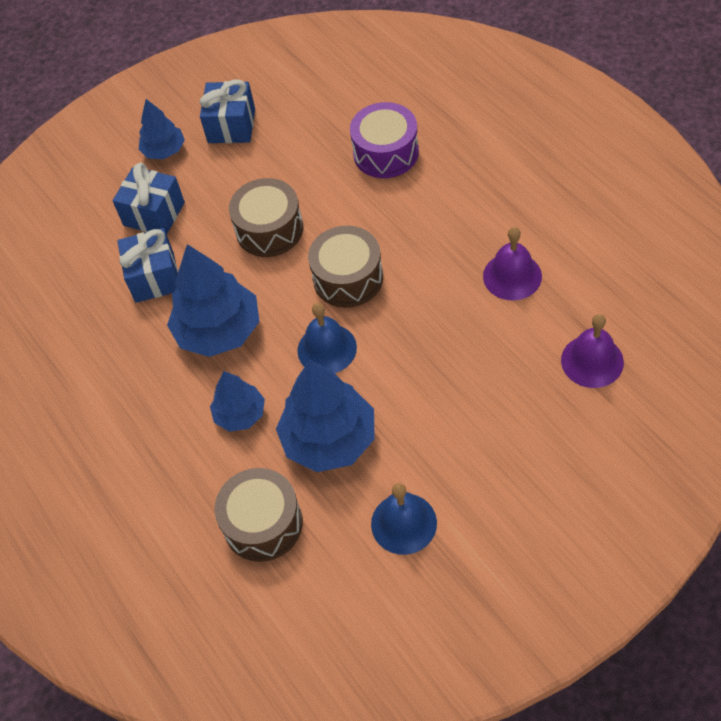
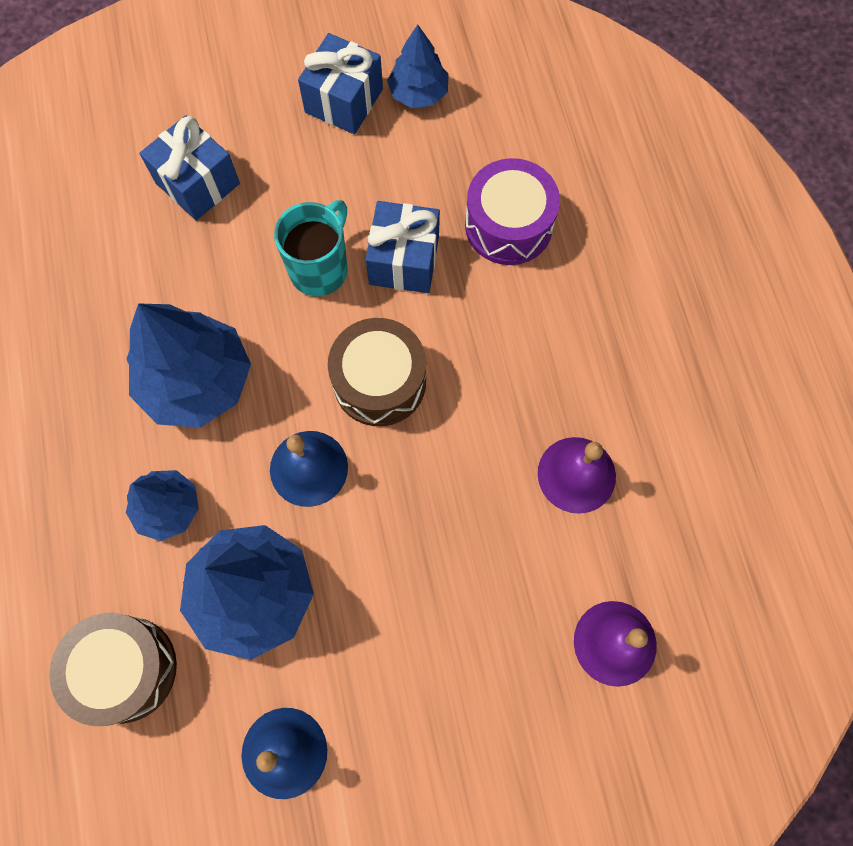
camera: 15 degrees right, 15 degrees up
(154, 277) = (158, 272): blue gift -> blue gift (404, 260)
(164, 150) = (249, 99): blue tree -> blue tree (418, 93)
(269, 229) = (320, 268): brown drum -> turquoise mug

